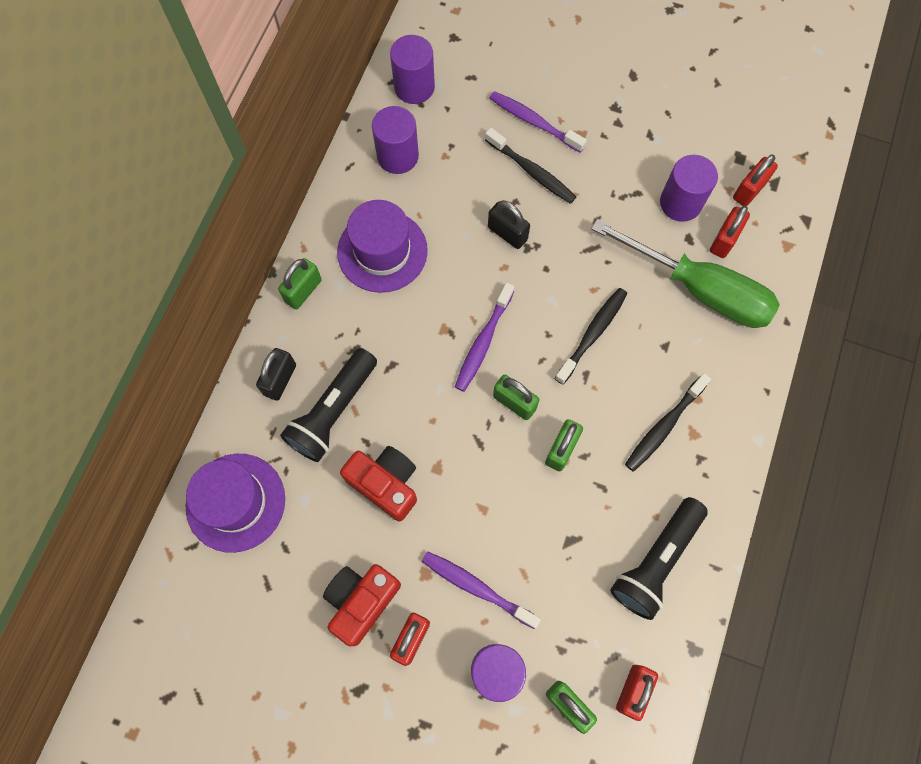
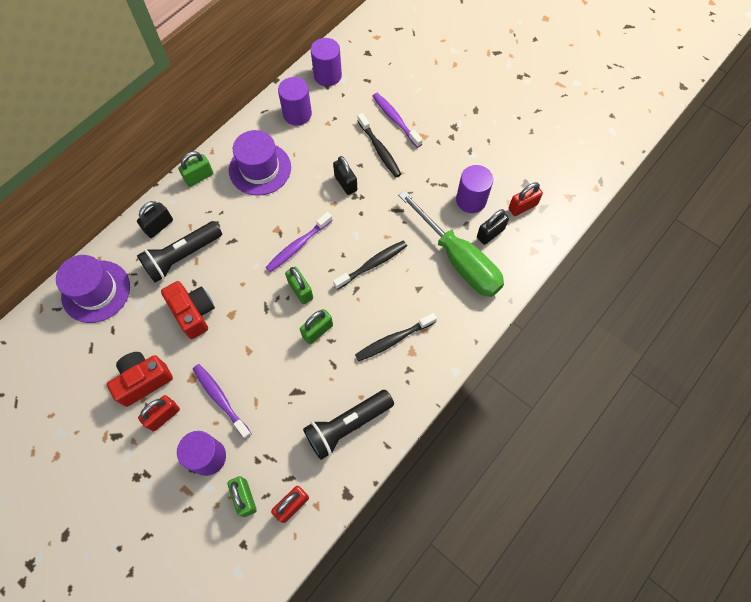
camera: 20 degrees right, 5 degrees down
(724, 240) = (490, 233): red padlock -> black padlock

